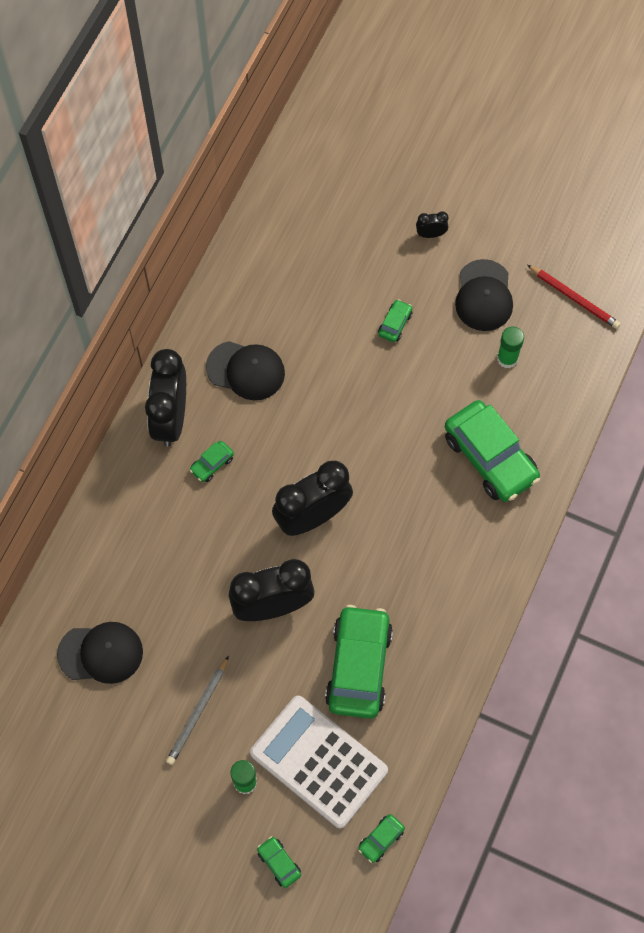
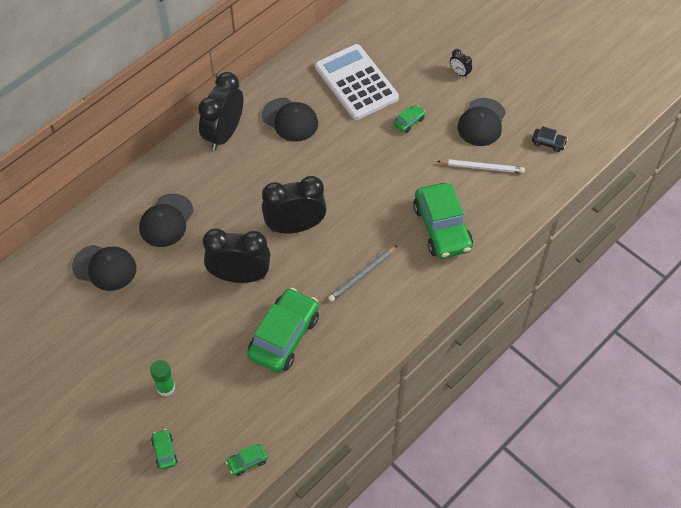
camera: 20 degrees right, 10 degrees down
(150, 563) = (166, 220): none -> black cap
(198, 712) = (154, 329): grey pencil -> grey pencil (362, 275)
(212, 464) = (239, 171): green car -> none
(319, 761) = (226, 391): white calculator -> white calculator (356, 82)
(431, 234) = (459, 73): black clock -> black clock turned 150 degrees counterclockwise
(507, 358) = (482, 167): green glue stick -> white pencil
(574, 298) = (548, 143): red pencil -> black car

